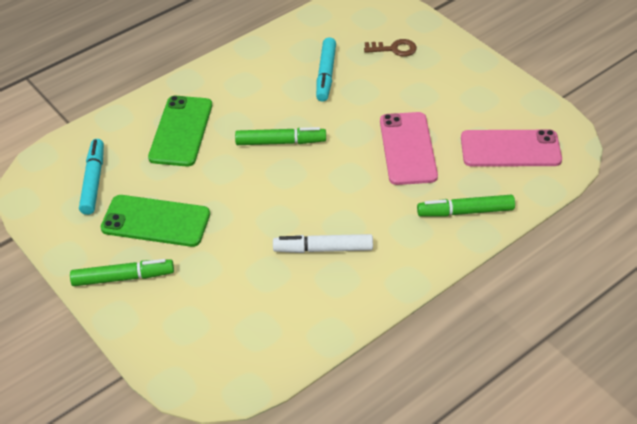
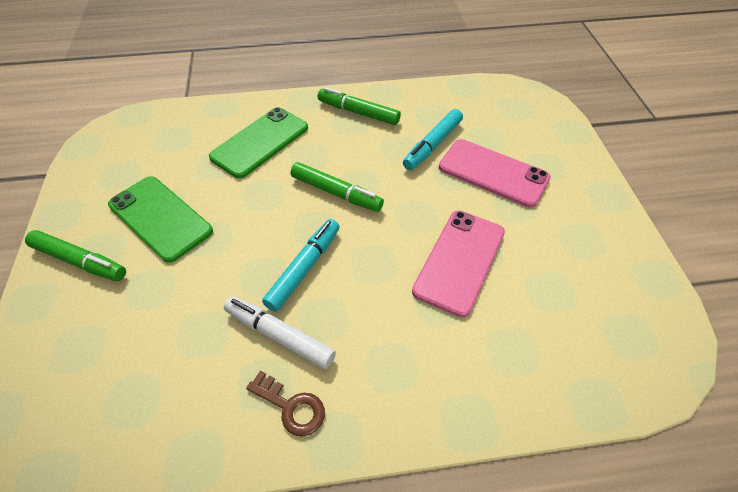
camera: 30 degrees right, 5 degrees up
(93, 181) = (150, 155): turquoise marker -> turquoise marker (304, 269)
(394, 49) = (520, 147): brown key -> brown key (291, 406)
(466, 212) = (473, 378): green marker -> green marker (359, 112)
(510, 149) = (583, 321): pink phone -> pink phone (493, 173)

